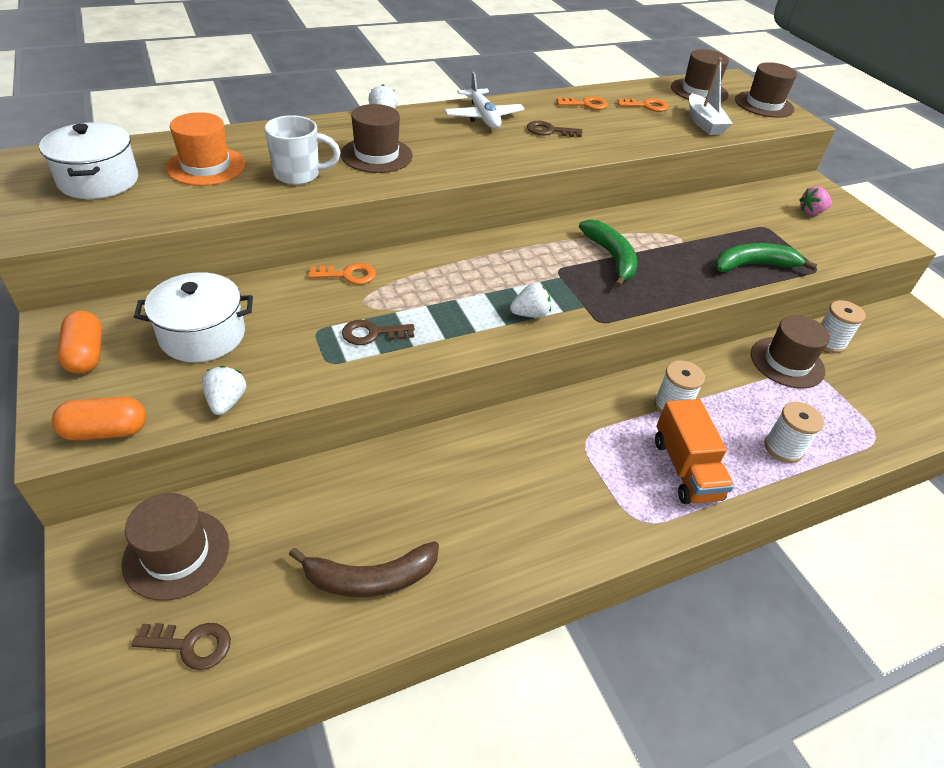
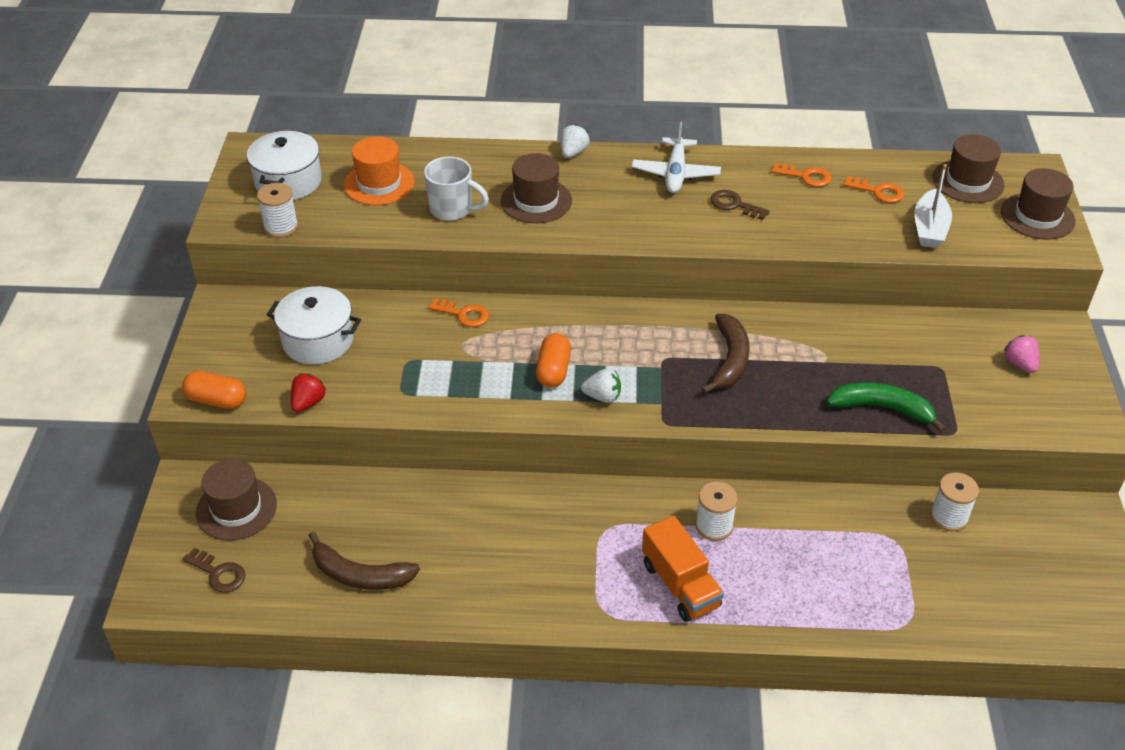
camera: 30 degrees right, 0 degrees up
(86, 355) = (228, 334): orange capsule -> orange capsule (553, 370)
(226, 402) = (308, 403): white strawberry -> red strawberry
(372, 334) = (451, 376): brown key -> none
(611, 258) = (729, 360): green banana -> brown banana
(685, 469) = (680, 585): orange truck -> orange truck turned 45 degrees counterclockwise
(783, 448) = (795, 600): white spool -> white spool (281, 227)
(787, 362) = (877, 522): brown hat -> none
(811, 212) = (1019, 364): pink strawberry -> pink strawberry turned 60 degrees clockwise

